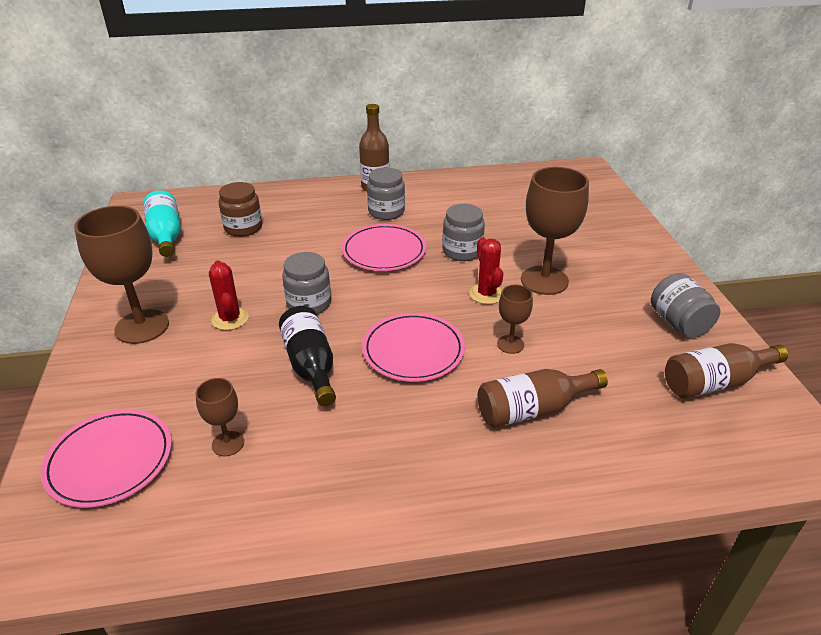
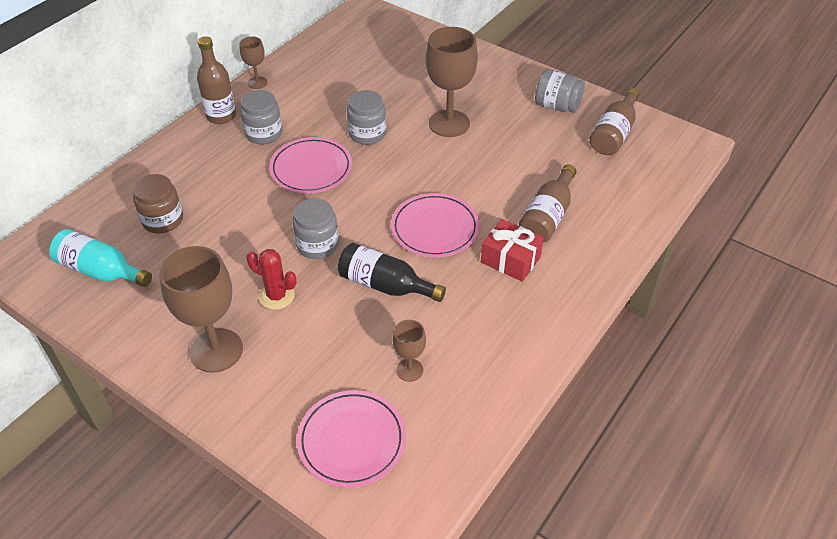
camera: 45 degrees left, 10 degrees up
(441, 421) = (510, 260): none -> red gift
(486, 294) = (426, 157): red cactus -> none
(510, 344) = (485, 183): brown goblet -> brown goblet (257, 83)

